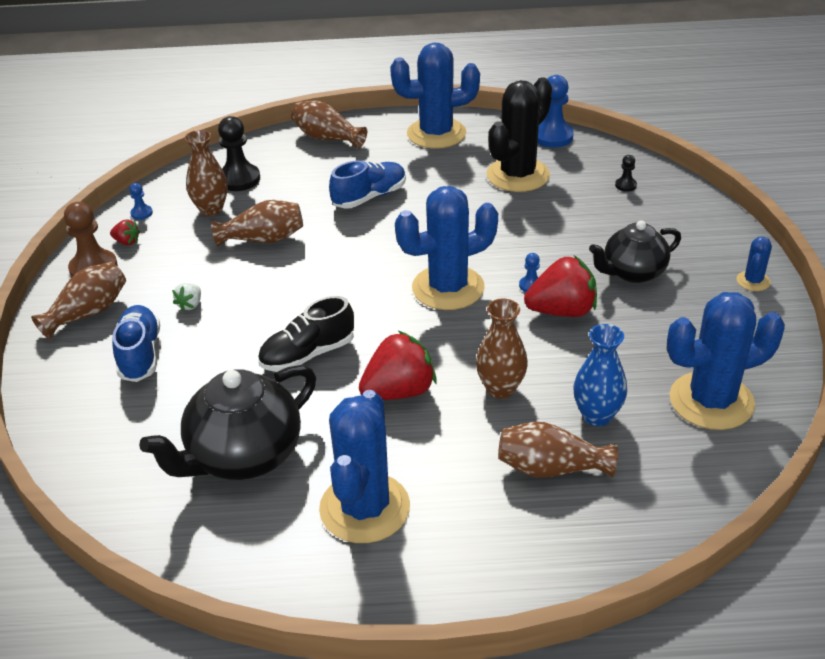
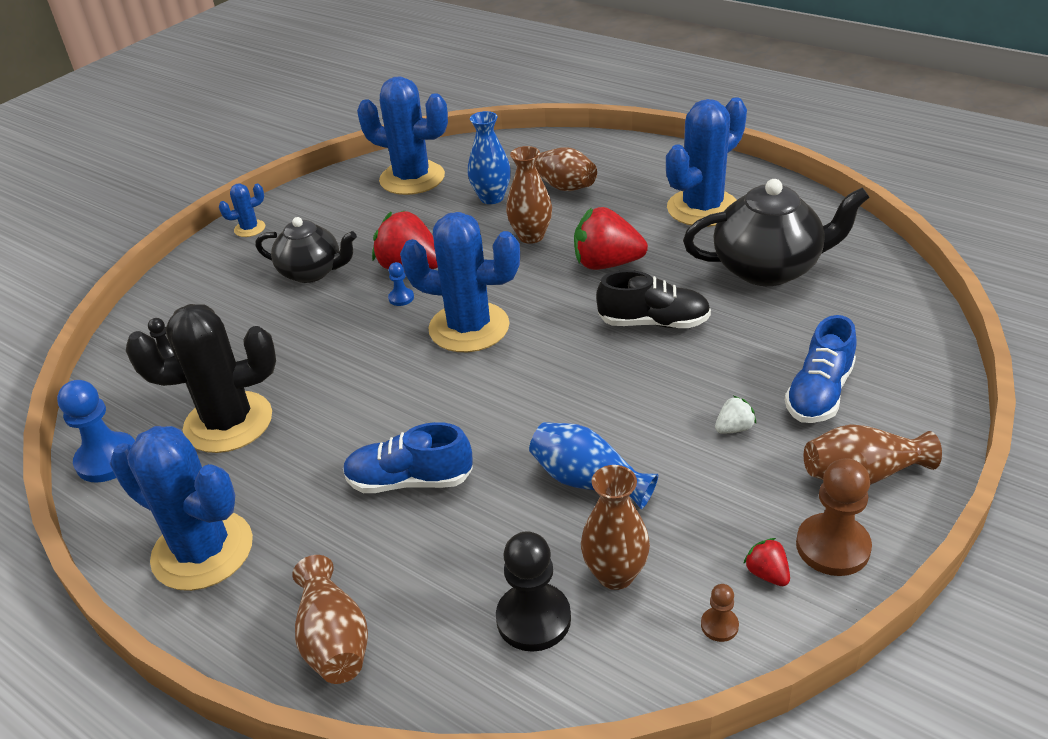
camera: 140 degrees left, 0 degrees up
(141, 213) = (719, 625): blue pawn -> brown pawn
(263, 239) = (588, 481): brown vase -> blue vase

